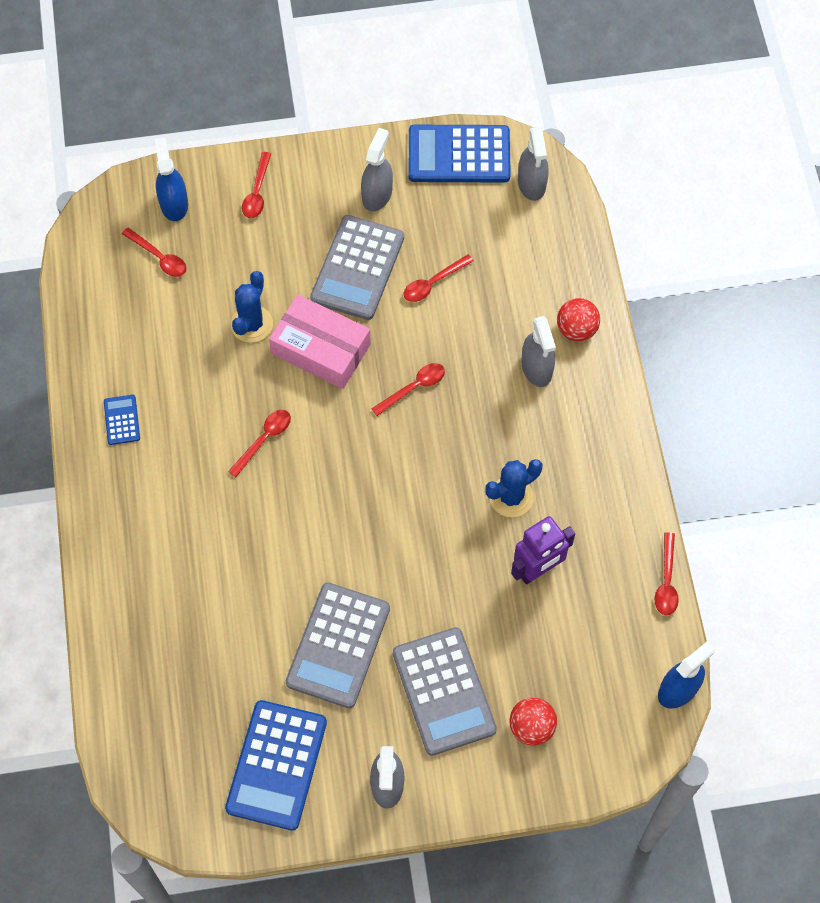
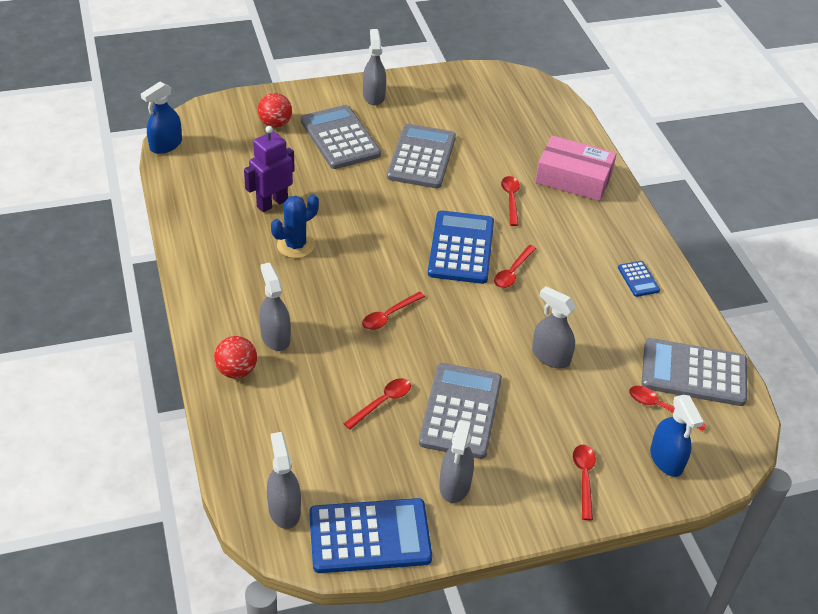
camera: 170 degrees right, 20 degrees down
(109, 294) = (693, 373): none -> grey calculator
(251, 324) = (550, 356): blue cactus -> grey spray bottle
(276, 765) = (451, 101): blue calculator -> blue calculator (461, 248)
(321, 349) = (480, 340): pink box -> pink box (573, 178)
(666, 581) = (168, 201): red spoon -> red spoon (511, 199)

